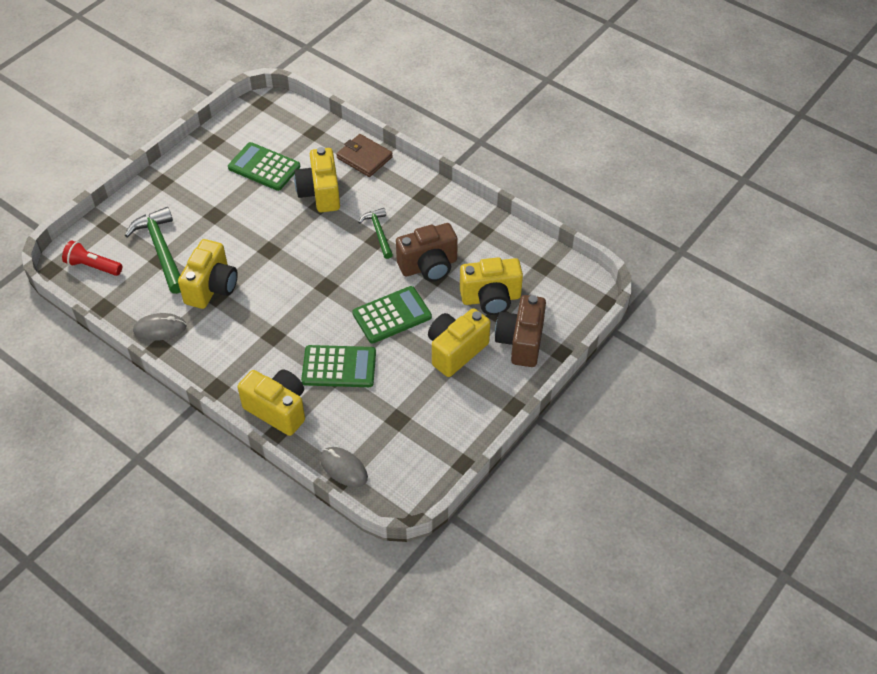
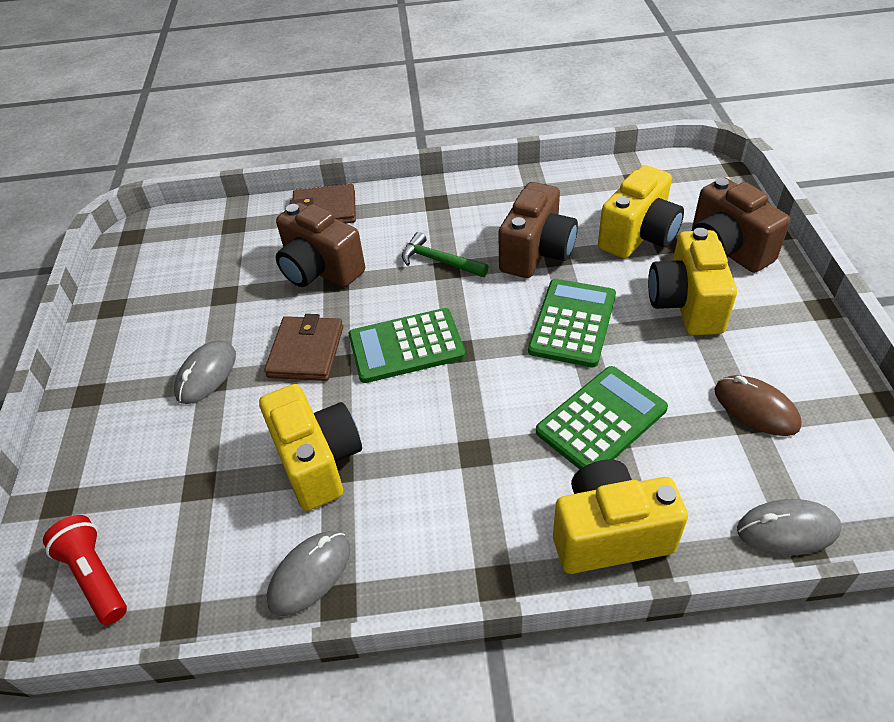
camera: 40 degrees left, 5 degrees down
(93, 266) = (95, 576): red flashlight -> red flashlight turned 75 degrees clockwise
(161, 250) = (185, 473): green hammer -> none
(214, 210) = (206, 374): none -> grey mouse
(264, 167) = (215, 290): green calculator -> green calculator (406, 346)
(265, 232) = (306, 352): none -> brown wallet
(320, 193) = (320, 270): yellow camera -> brown camera
(408, 419) = (756, 408): none -> brown mouse

